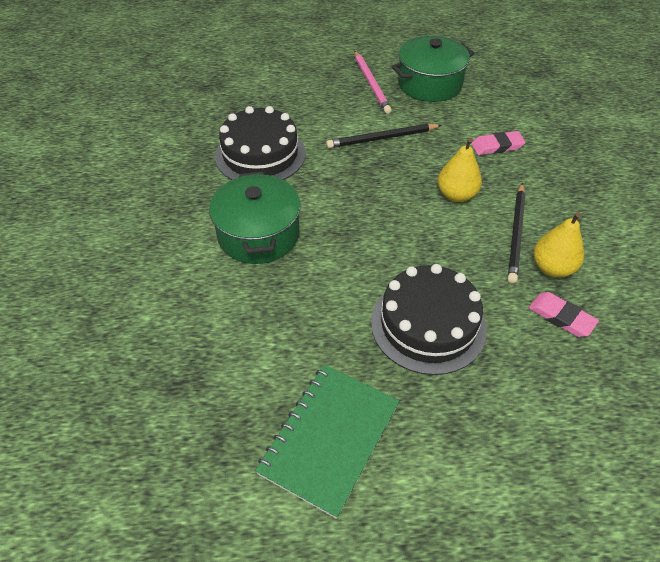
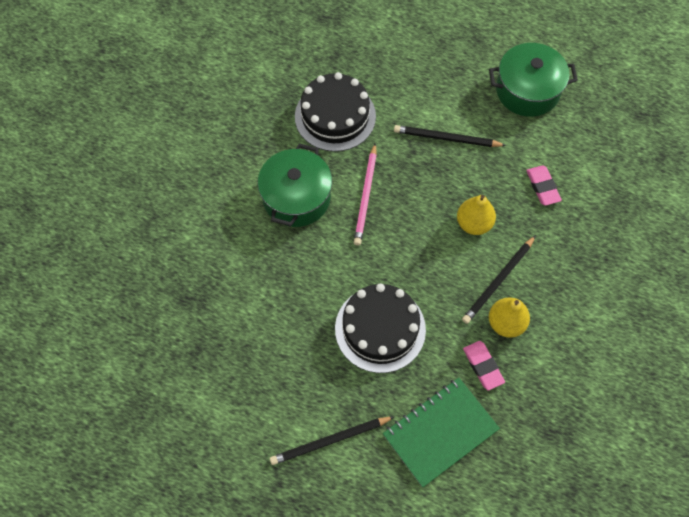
camera: 25 degrees right, 15 degrees up
(329, 438) = (267, 381): green notebook -> green notebook (440, 432)
(371, 83) = (473, 69): pink pencil -> pink pencil (366, 196)
(451, 475) = (330, 441): none -> black pencil
(497, 146) = (542, 187): pink eraser -> pink eraser turned 60 degrees clockwise

